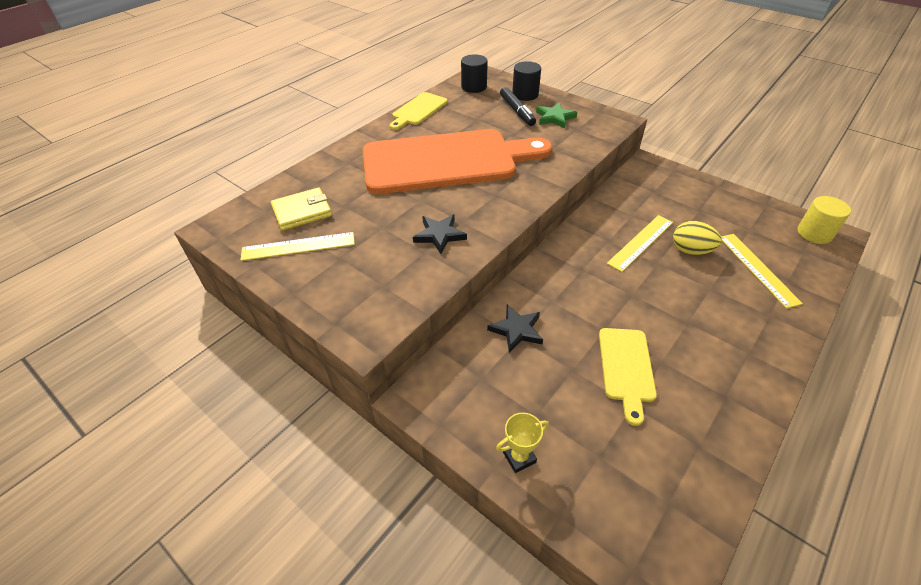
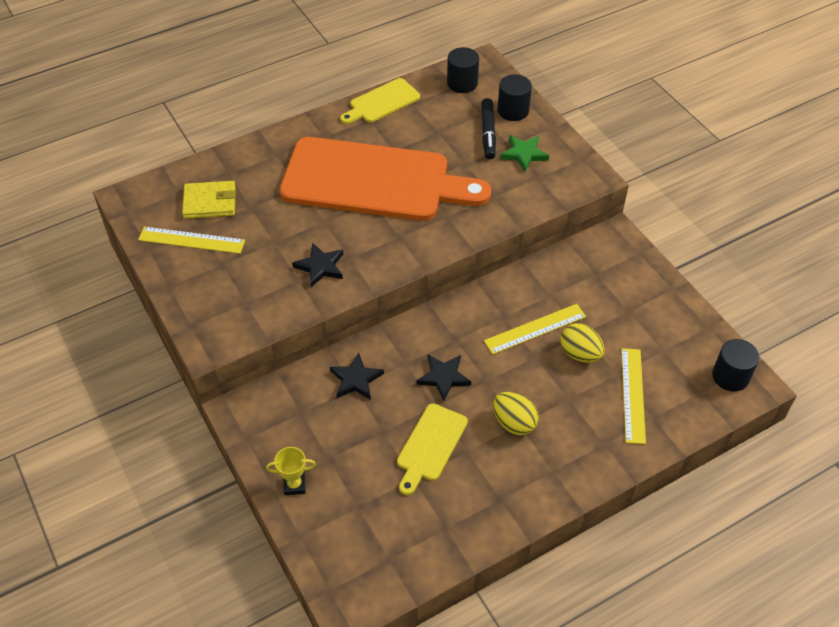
camera: 20 degrees right, 5 degrees up
(594, 303) = (444, 377): none -> black star
(683, 322) = (514, 423): none -> yellow egg
(814, 233) = (730, 376): yellow cylinder -> black cylinder

